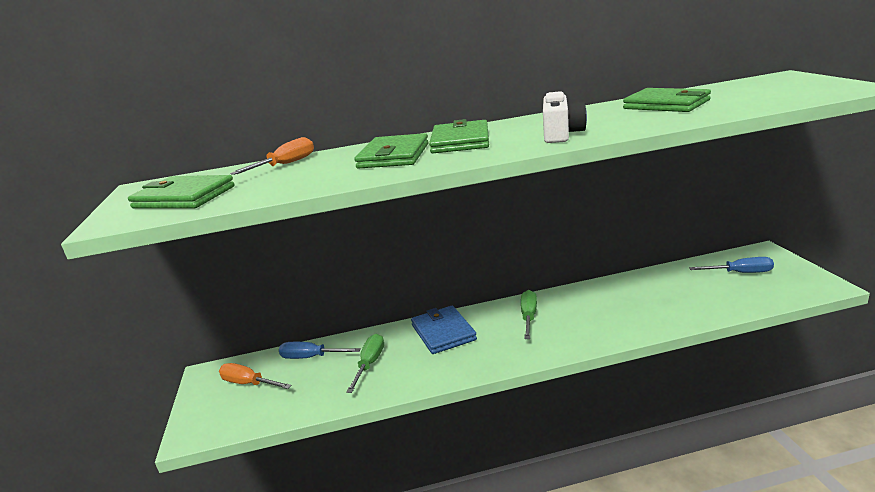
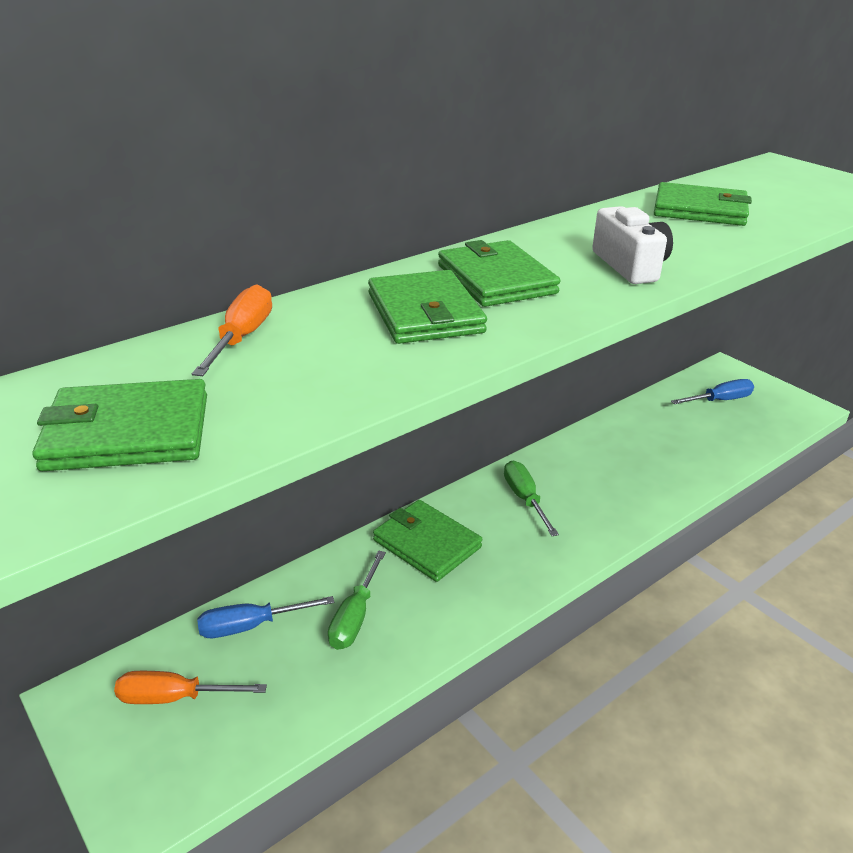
camera: 30 degrees left, 10 degrees up
(369, 364) = (355, 617): green screwdriver -> green screwdriver turned 150 degrees counterclockwise
(443, 332) = (427, 543): blue wallet -> green wallet

